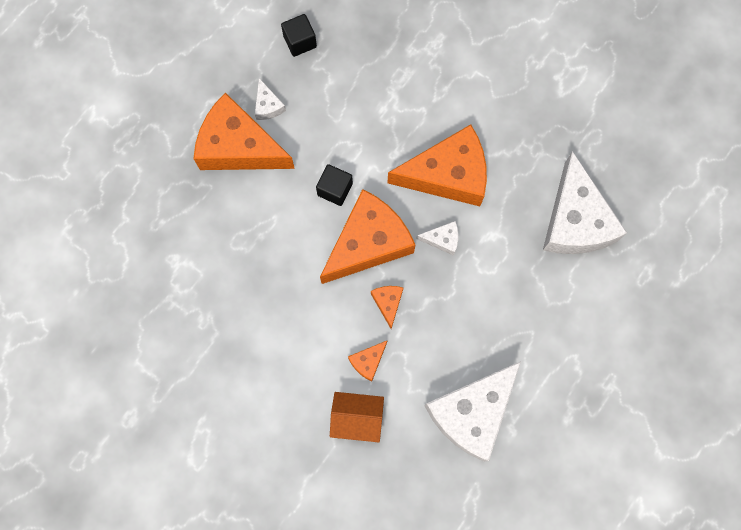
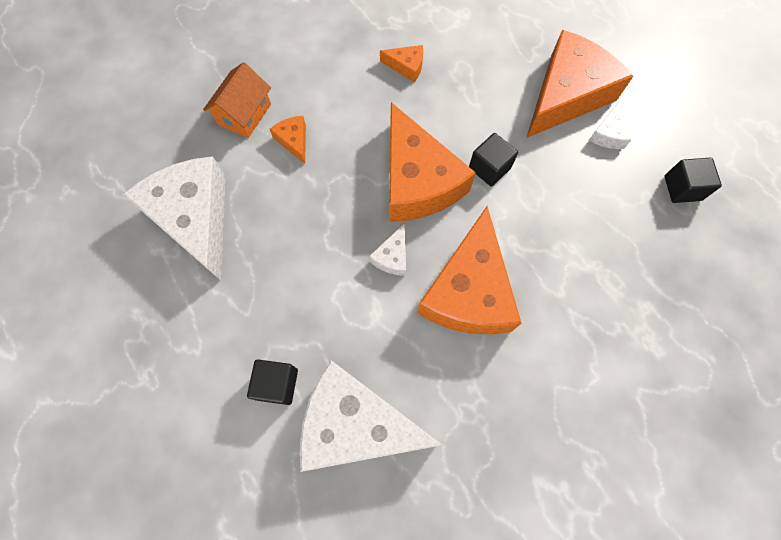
camera: 110 degrees right, 5 degrees down
(268, 105) = (608, 134): white cheese -> white cheese turned 75 degrees counterclockwise
(388, 303) = (345, 178): orange cheese -> orange cheese (406, 66)
(573, 286) = (277, 384): none -> black cube

